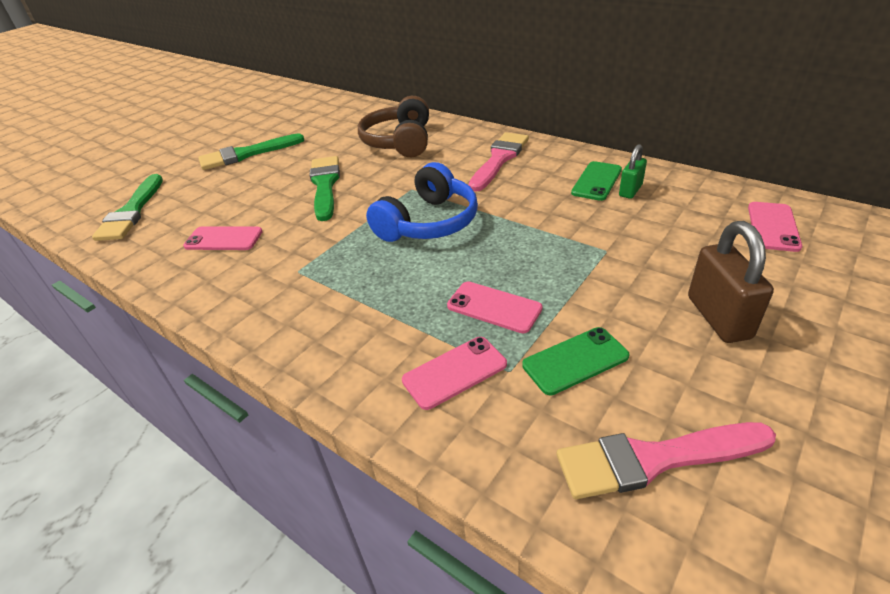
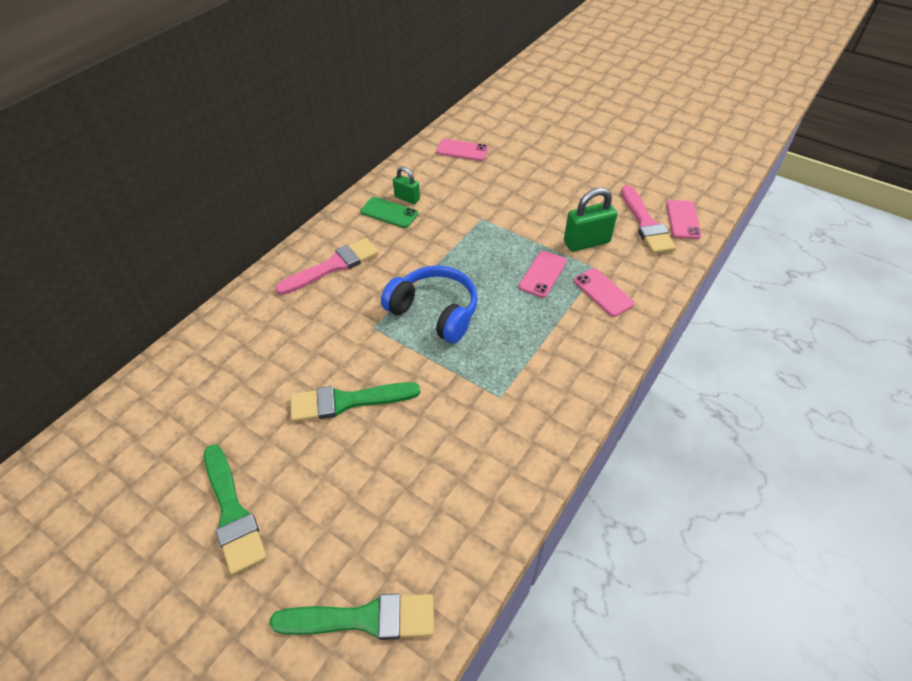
camera: 95 degrees left, 10 degrees up
(224, 239) = (443, 476): pink phone -> pink phone (683, 219)
(399, 142) = (263, 344): brown headphones -> none
(499, 159) = (333, 266): pink brush -> pink brush turned 120 degrees clockwise
(575, 361) = (586, 242): green phone -> green padlock
(718, 317) = (547, 187): brown padlock -> none

